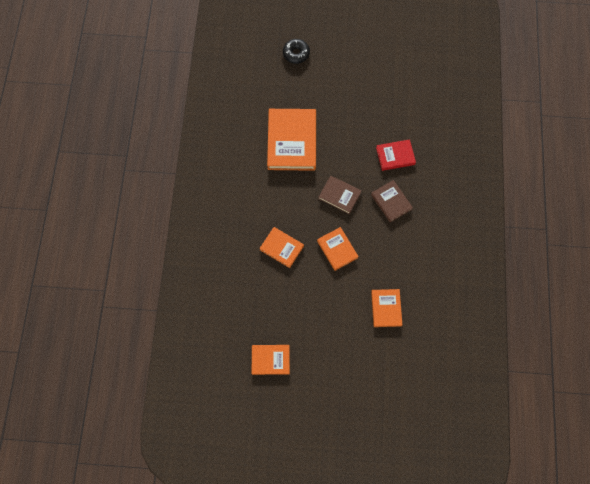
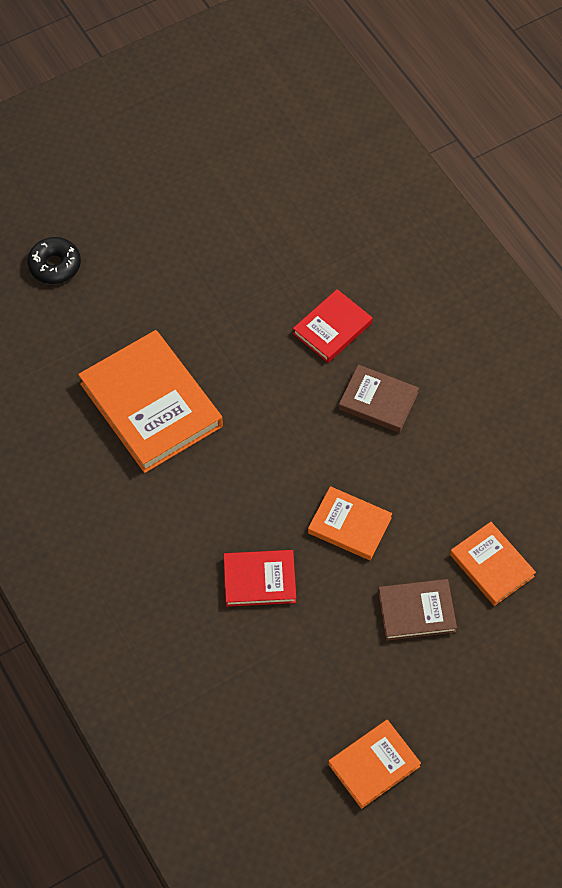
camera: 35 degrees left, 10 degrees down
(281, 248) = (259, 580): orange book -> red book
(339, 195) = (291, 441): brown book -> brown book (416, 611)

